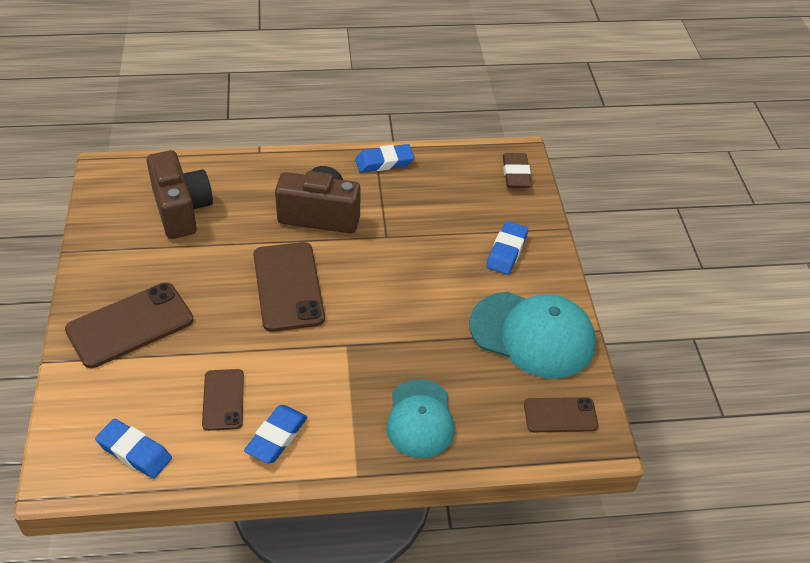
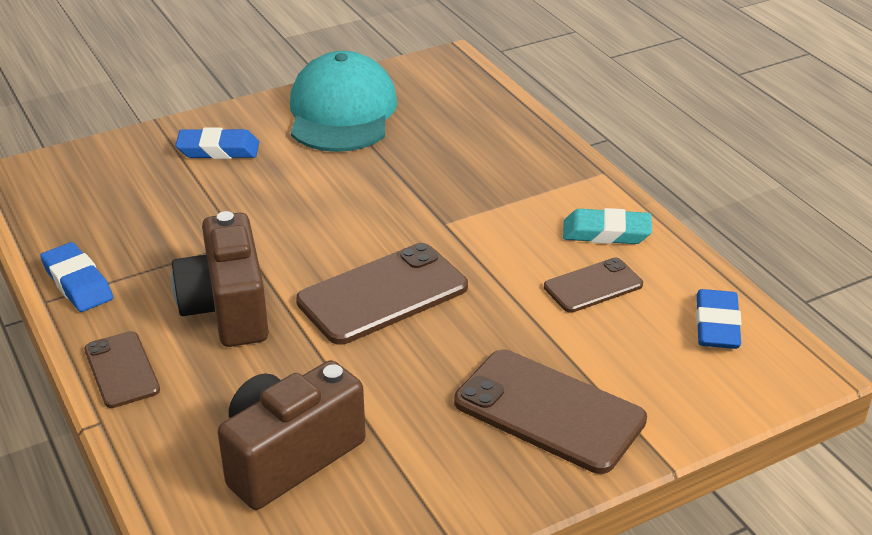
camera: 110 degrees left, 10 degrees down
(276, 437) = (606, 233): blue eraser -> turquoise eraser
(420, 419) = (505, 153): turquoise cap -> none
(516, 174) = (62, 170): brown eraser -> none
(560, 415) = (436, 81): brown phone -> brown phone (121, 370)

